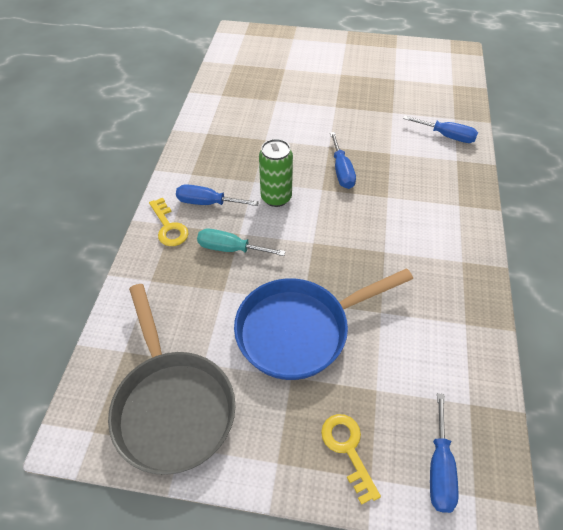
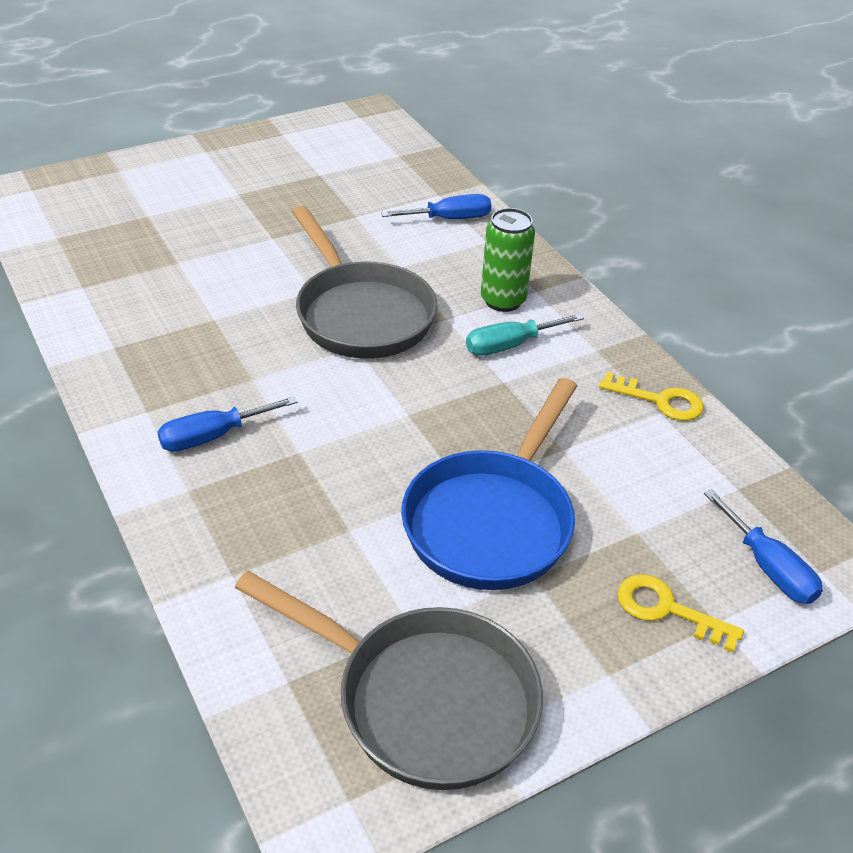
camera: 40 degrees left, 10 degrees down
(168, 227) = (186, 495): yellow key -> yellow key (659, 400)
(230, 249) = (307, 476): turquoise screwdriver -> turquoise screwdriver (510, 345)
(276, 198) = (305, 384): green can -> green can (503, 300)
(341, 171) = (361, 314): blue screwdriver -> grey pan

